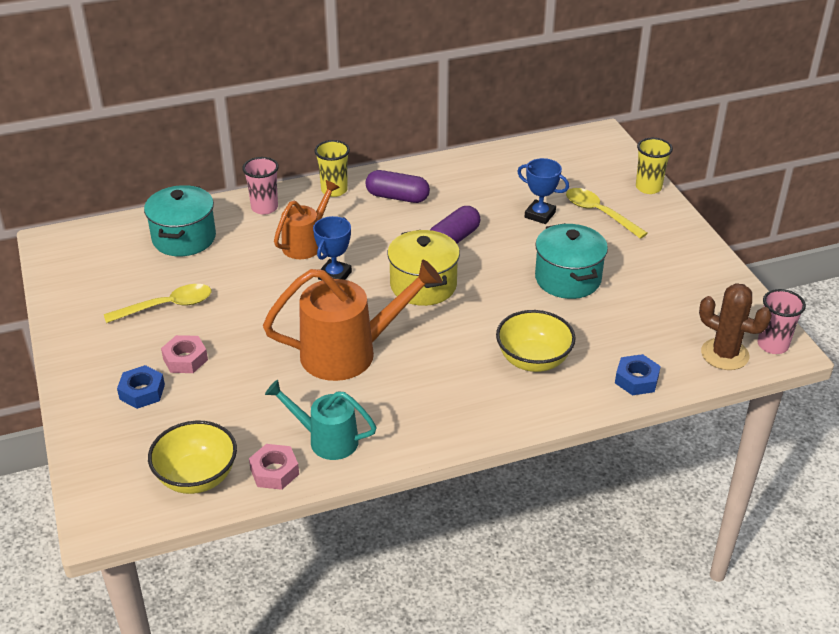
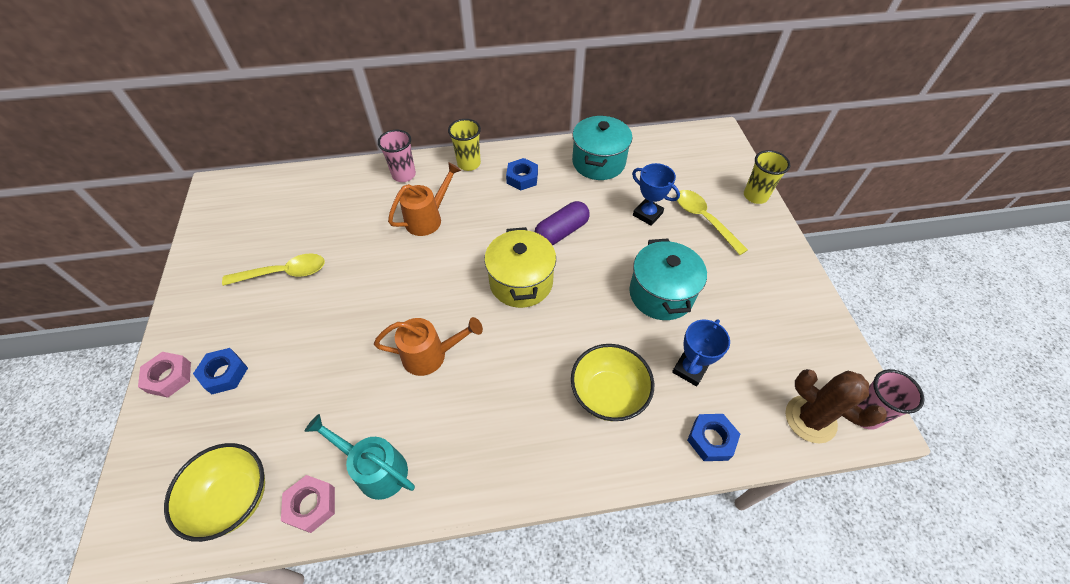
camera: 10 degrees right, 15 degrees up
(184, 238) = (325, 199): turquoise pot -> turquoise pot (598, 162)
(185, 359) = (277, 339): pink nut -> pink nut (169, 377)
(334, 275) = (443, 259): blue trophy -> blue trophy (690, 369)
(350, 352) = (431, 355): orange watering can -> orange watering can, size x0.60
(397, 197) = (522, 178): purple capsule -> blue nut

